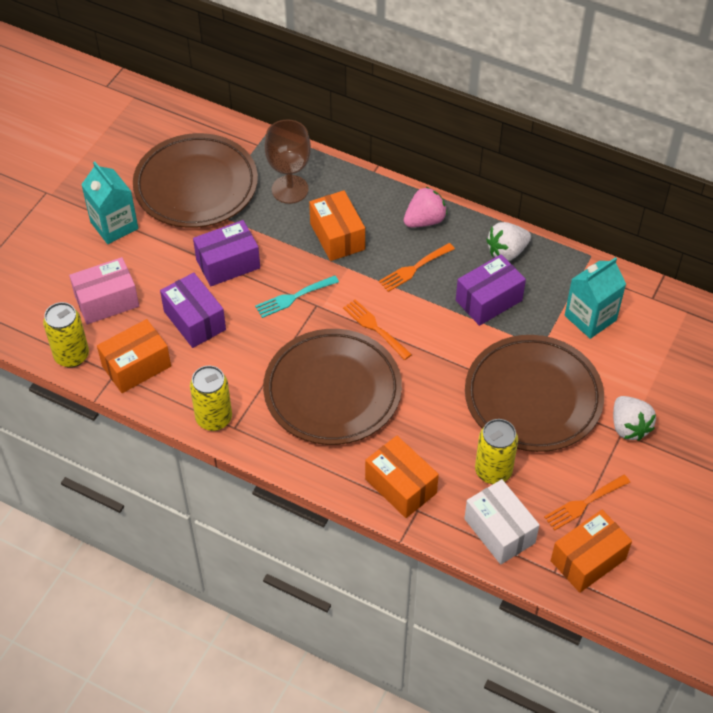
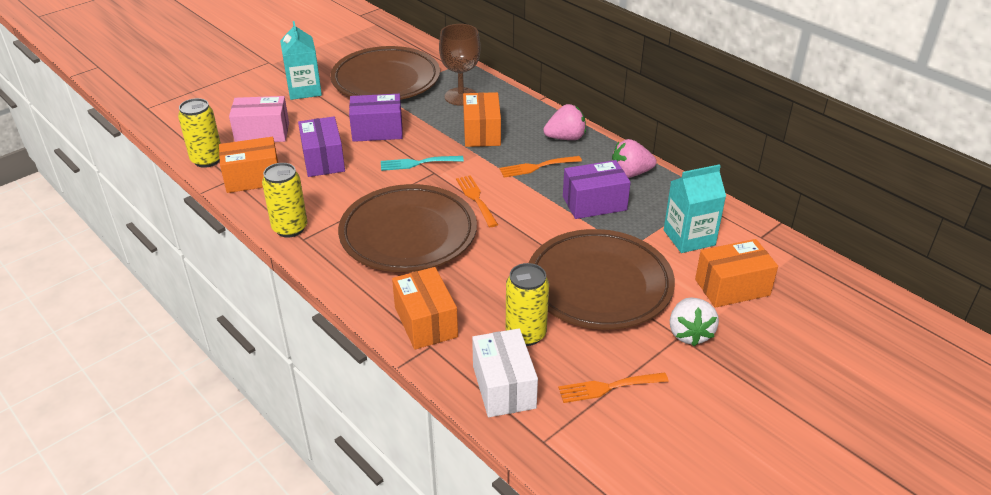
camera: 20 degrees right, 15 degrees down
(507, 252) = (630, 173): white strawberry -> pink strawberry
(588, 560) = (587, 441): orange box -> orange box (732, 287)

